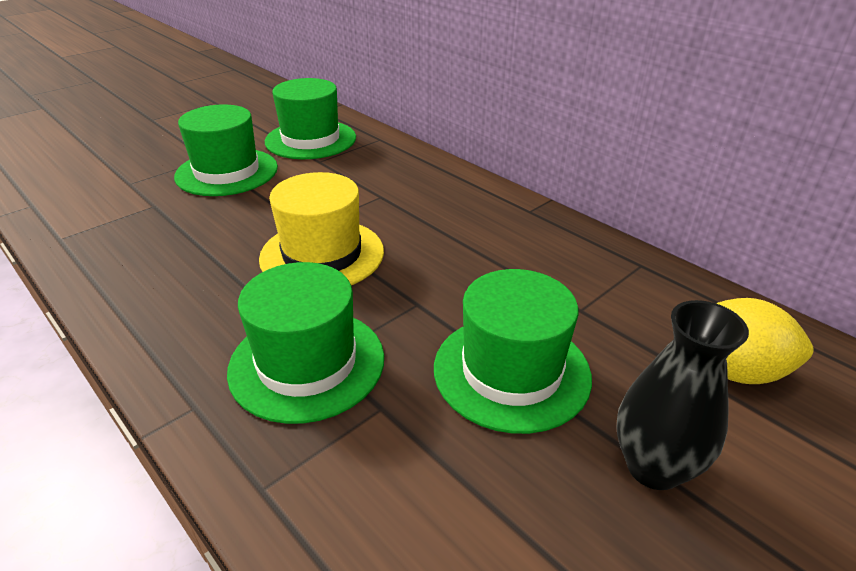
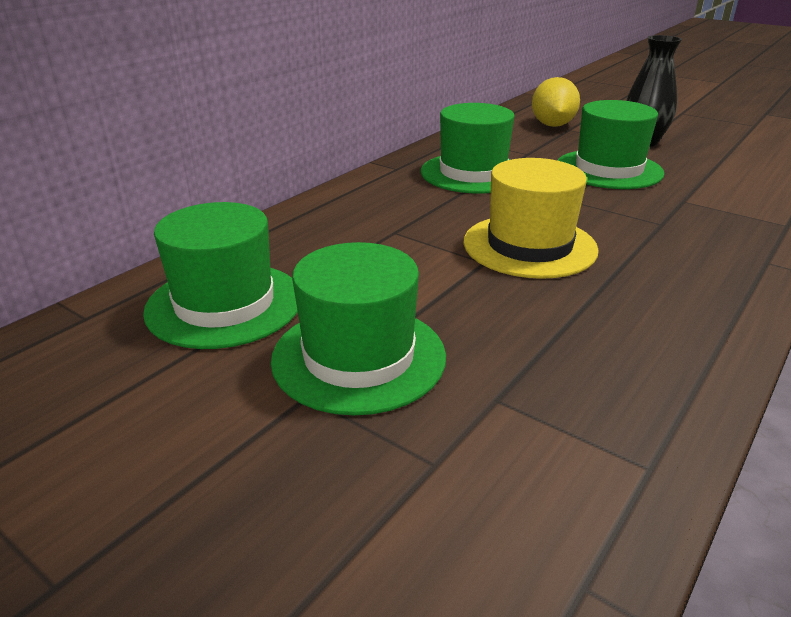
camera: 100 degrees left, 5 degrees down
(307, 363) = (675, 229): green hat -> green hat (473, 173)

